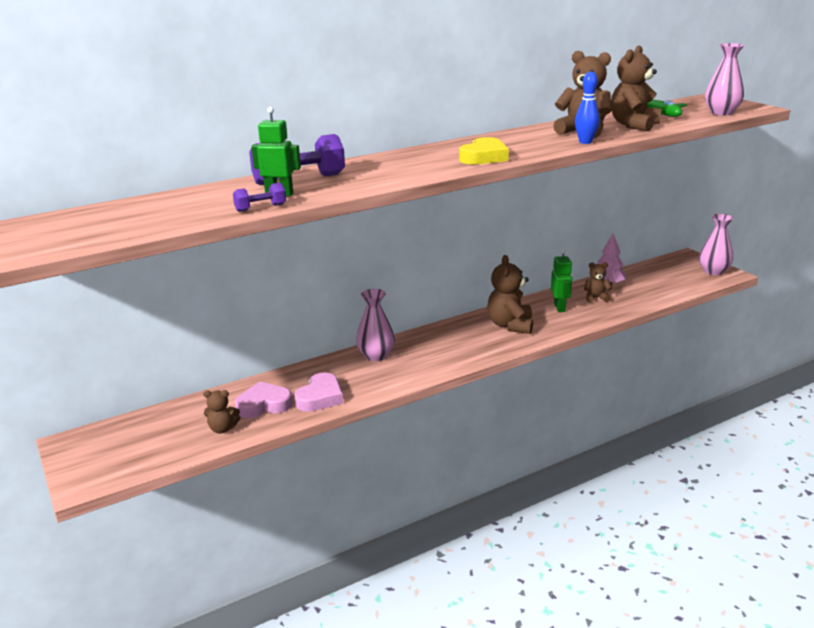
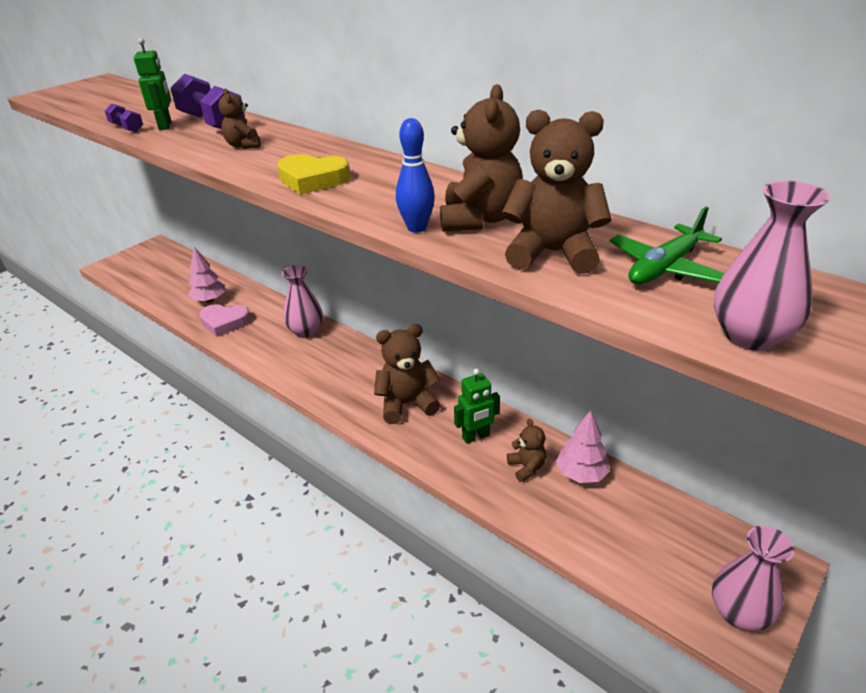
camera: 70 degrees right, 10 degrees up
(223, 429) = (173, 294): brown teddy bear -> brown teddy bear (243, 145)
(264, 405) = (209, 300): pink heart -> pink tree

